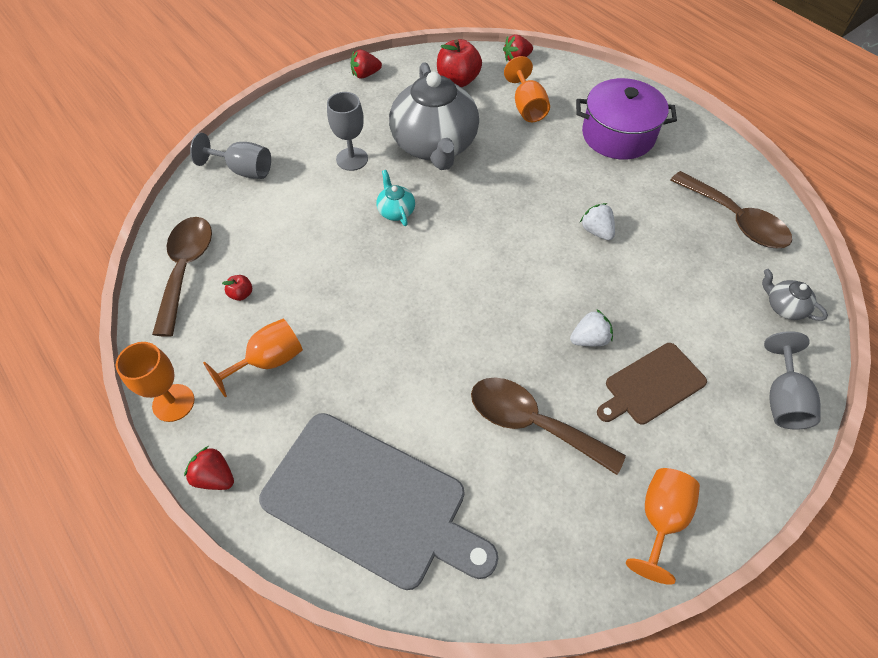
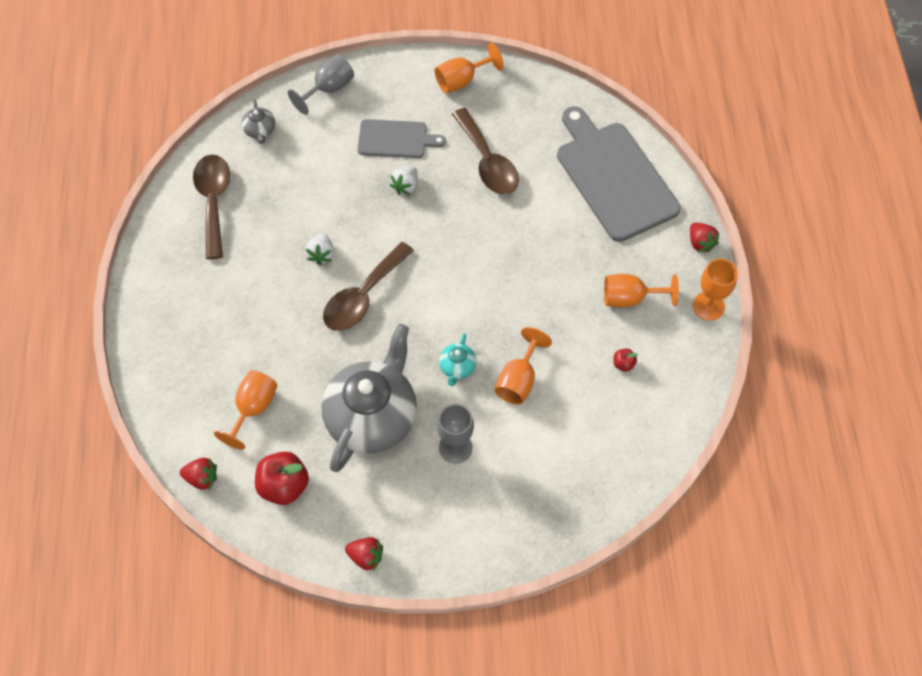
camera: 145 degrees left, 5 degrees up
(186, 269) = (656, 414): brown spoon -> brown spoon (363, 296)
(243, 170) = (559, 496): grey goblet -> none
(334, 229) = (518, 380): none -> orange goblet
(589, 339) = (405, 186): white strawberry -> white strawberry turned 75 degrees counterclockwise
(618, 135) = (210, 327): purple pot -> none
(652, 385) = (395, 139): brown cutting board -> grey cutting board

